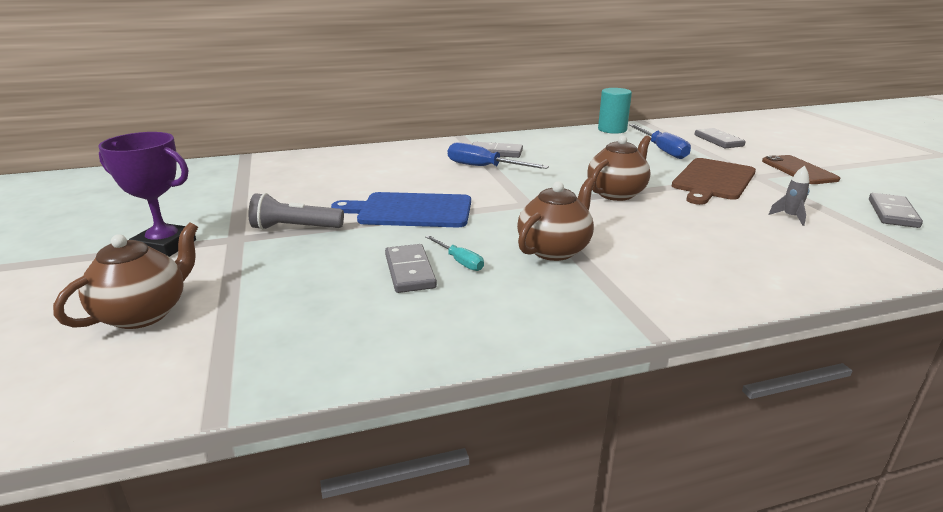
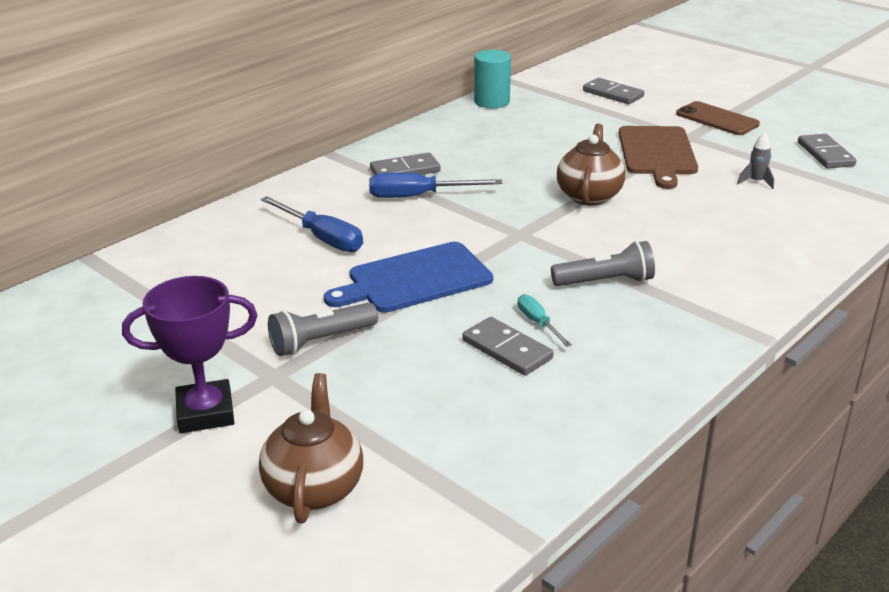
camera: 30 degrees left, 5 degrees up
(459, 261) = (538, 323): turquoise screwdriver -> turquoise screwdriver turned 135 degrees counterclockwise
(554, 250) = (605, 282): brown teapot -> grey flashlight
(662, 150) = (573, 122): blue screwdriver -> blue screwdriver (322, 238)

